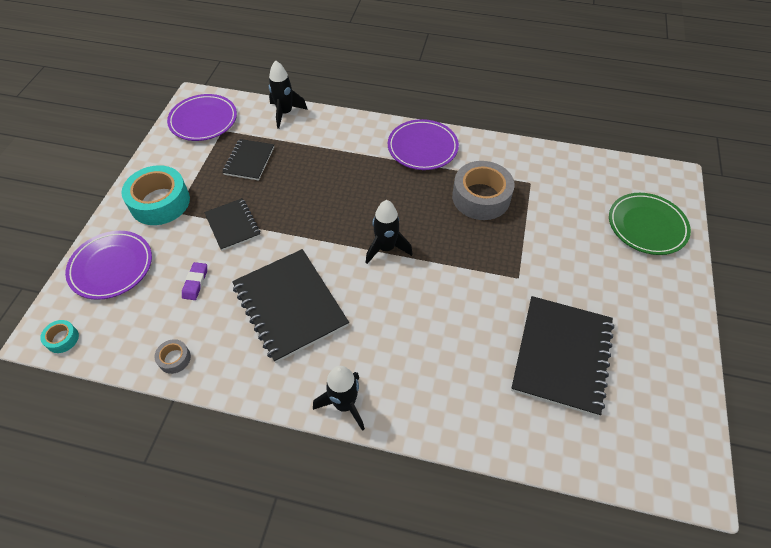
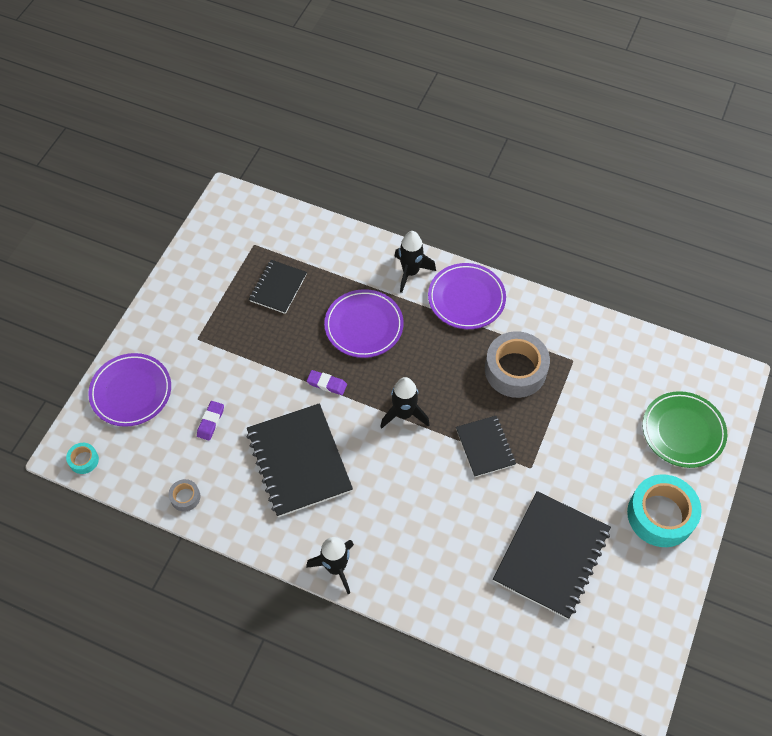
camera: 10 degrees right, 5 degrees up
(160, 202) = (182, 325): turquoise tape -> turquoise tape (660, 515)
(203, 120) = (234, 228): purple plate -> purple plate (364, 326)
(232, 225) = (253, 363): black notebook -> black notebook (485, 447)
(285, 113) = (324, 231): black rocket -> black rocket (410, 272)
(307, 233) = (327, 384): none -> purple eraser

